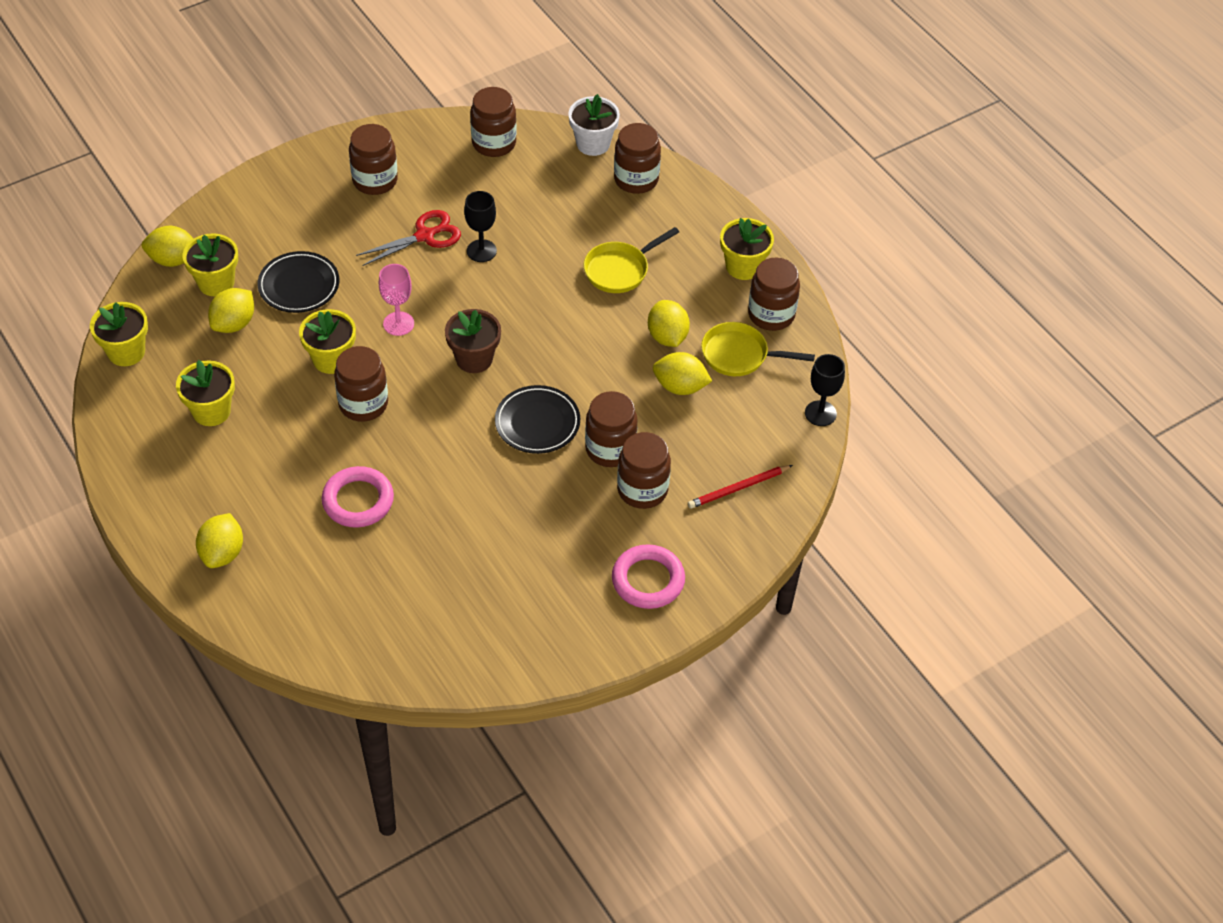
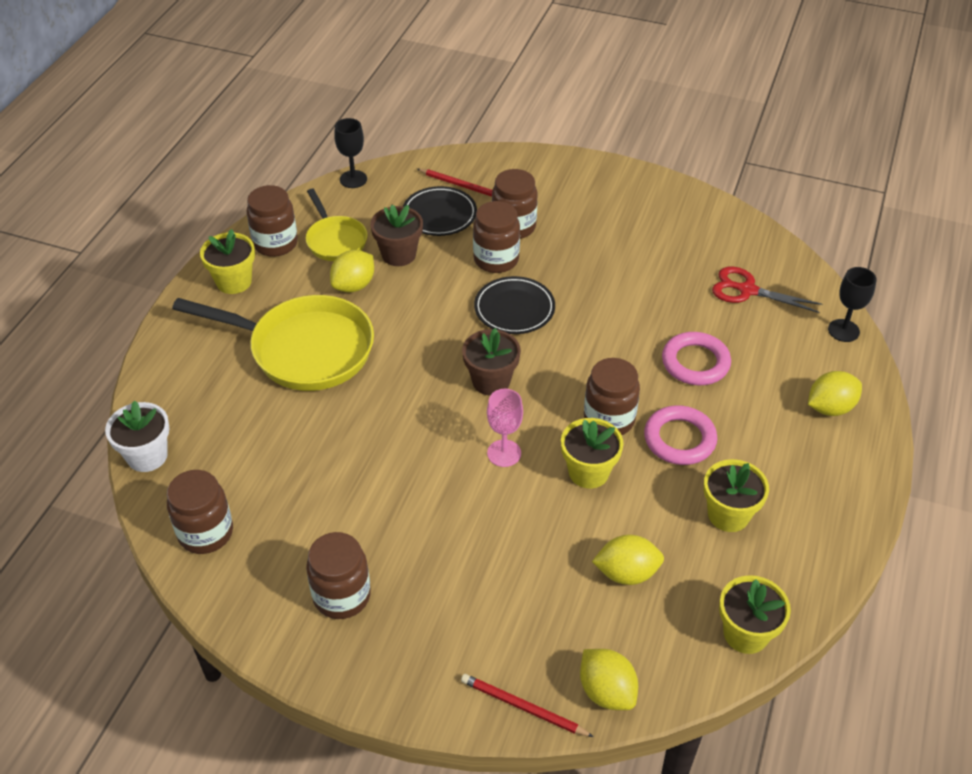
camera: 125 degrees left, 5 degrees down
(209, 217) = (523, 707): none -> red pencil
(216, 283) = (596, 628): yellow flower pot -> none
(299, 285) = (533, 557): black plate -> black plate (439, 215)
(425, 236) = (382, 504): red scissors -> red scissors (747, 290)
(481, 251) = (364, 451): black goblet -> black goblet (843, 330)
(620, 270) = (304, 349): yellow pan -> yellow pan, size x1.81
(636, 179) = (176, 399): brown jar -> none
(648, 580) = (582, 189): pink ring -> pink ring (679, 439)
(680, 387) = (399, 254): yellow lemon -> brown flower pot

